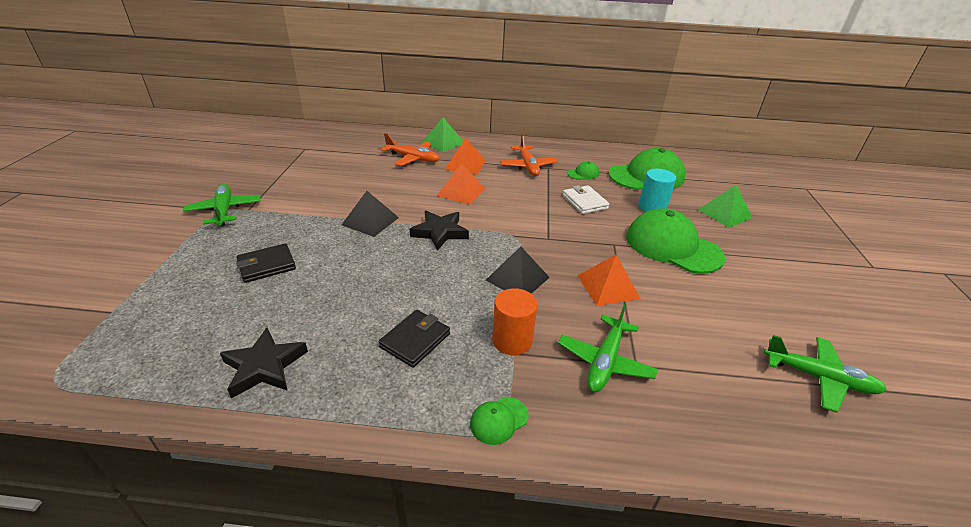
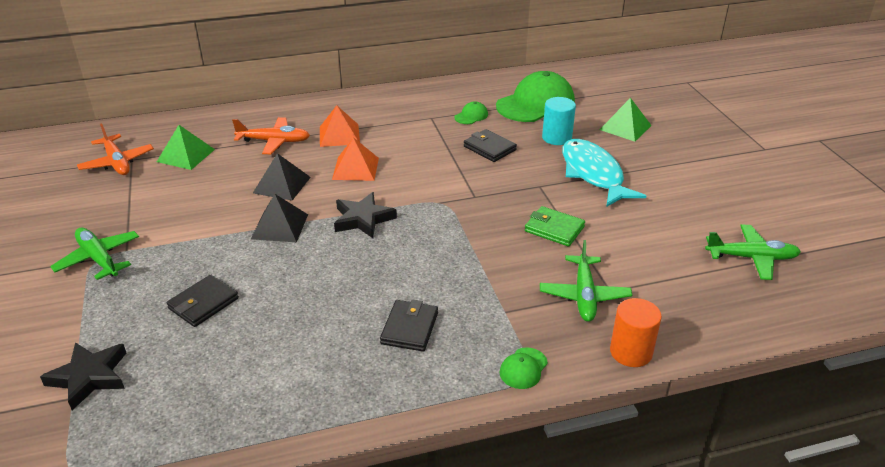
camera: 20 degrees left, 0 degrees up
(264, 366) = (283, 394): black star -> black star (89, 377)
(443, 142) = (295, 113): green pyramid -> green pyramid (186, 155)
(512, 340) = (496, 302): orange cylinder -> orange cylinder (631, 352)
(517, 278) = (468, 244): black pyramid -> black pyramid (282, 185)
(528, 166) = (409, 121): orange plane -> orange plane (117, 162)
(584, 202) = (489, 148): white wallet -> black wallet
(608, 286) = (554, 229): orange pyramid -> green wallet
(672, 246) = (593, 174): green cap -> turquoise fish

